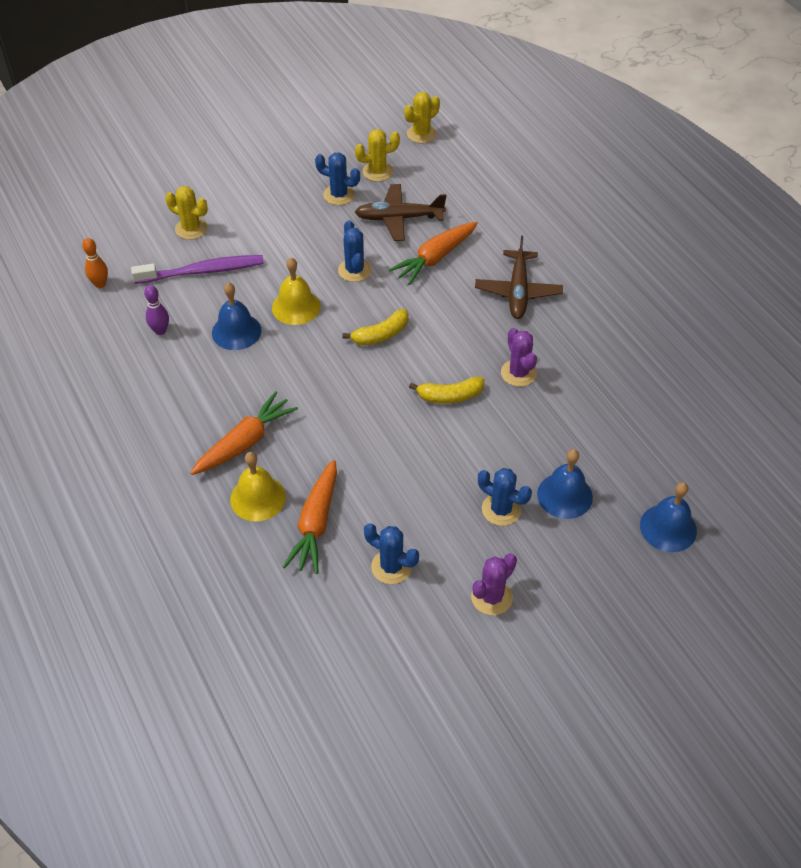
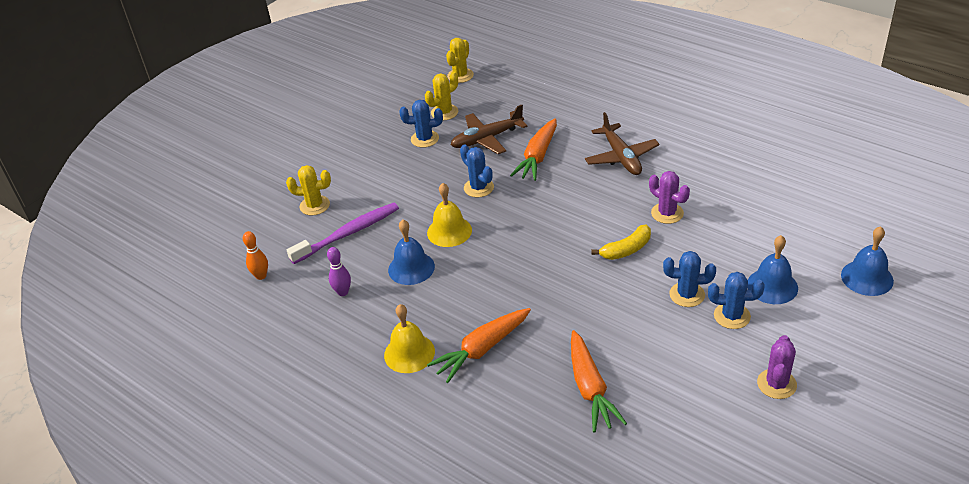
camera: 20 degrees left, 10 degrees down
(245, 442) = (482, 349): orange carrot -> orange carrot turned 150 degrees counterclockwise
(258, 498) = (525, 388): yellow bell -> yellow bell (409, 353)
(381, 335) = (536, 226): yellow banana -> none
(391, 567) = (679, 395): blue cactus -> blue cactus (687, 295)

